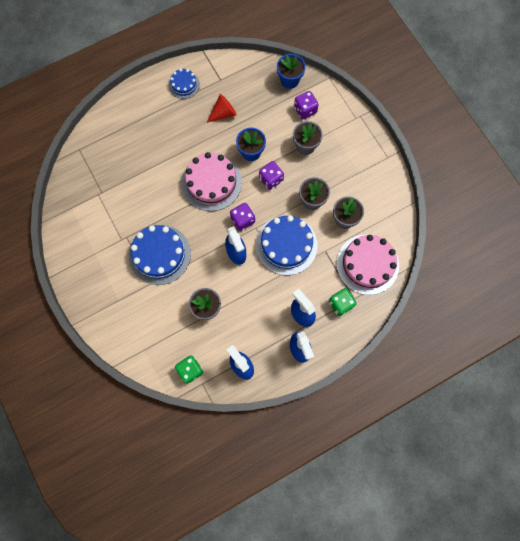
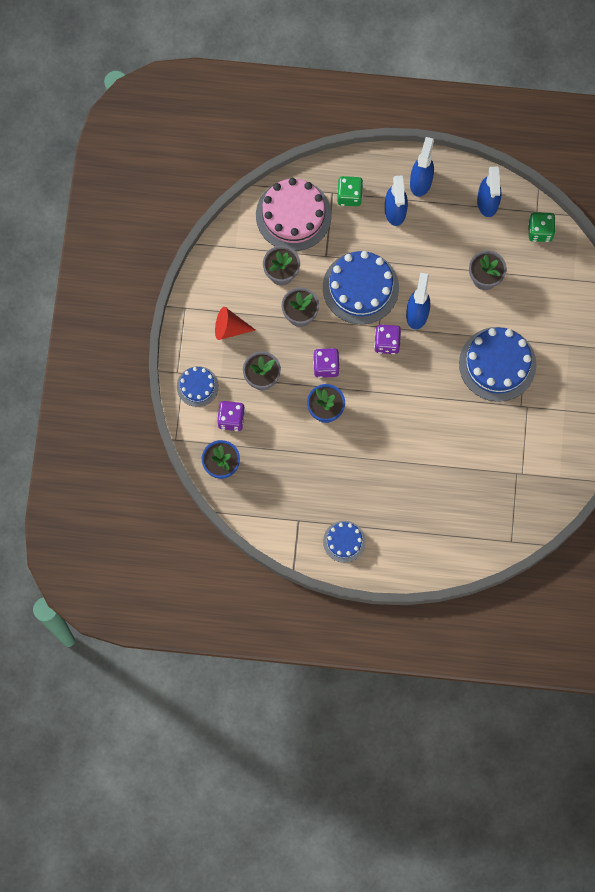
camera: 145 degrees left, 0 degrees up
(211, 182) = (391, 405): pink cake -> none
(223, 113) = (323, 476): red cone -> red cone (230, 328)
(341, 115) = (197, 386): none -> blue cake

